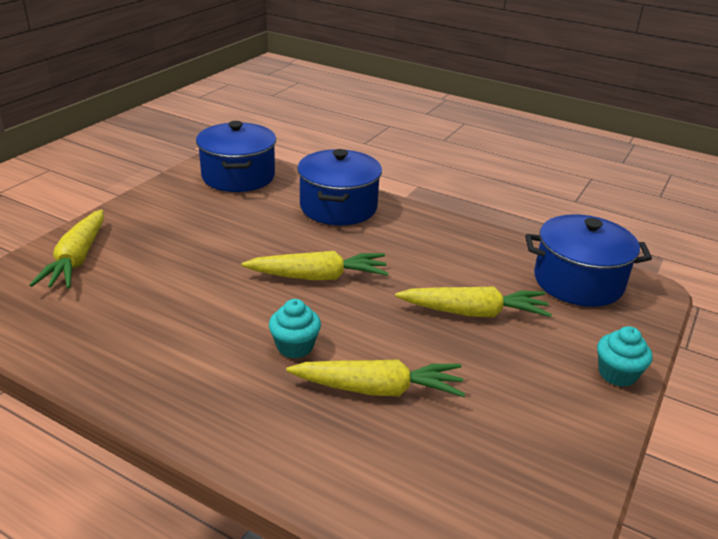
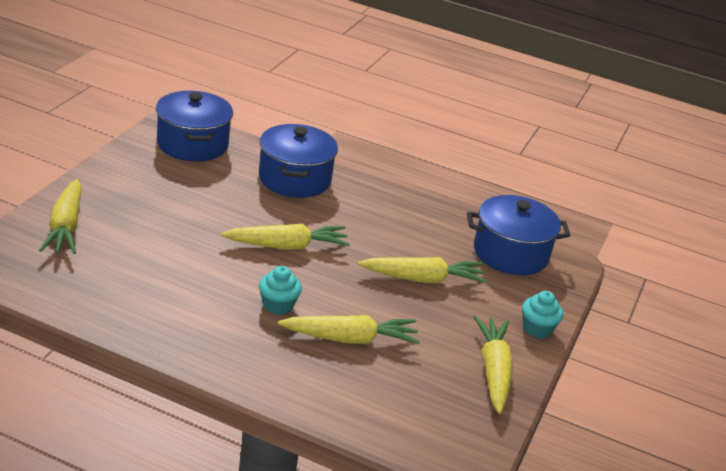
camera: 10 degrees left, 0 degrees up
(563, 433) = (493, 371): none -> yellow carrot

